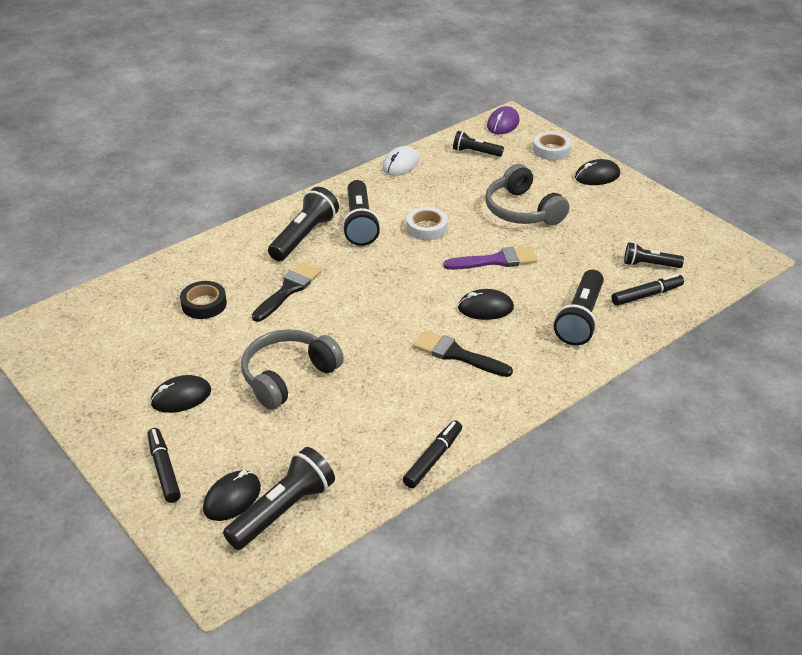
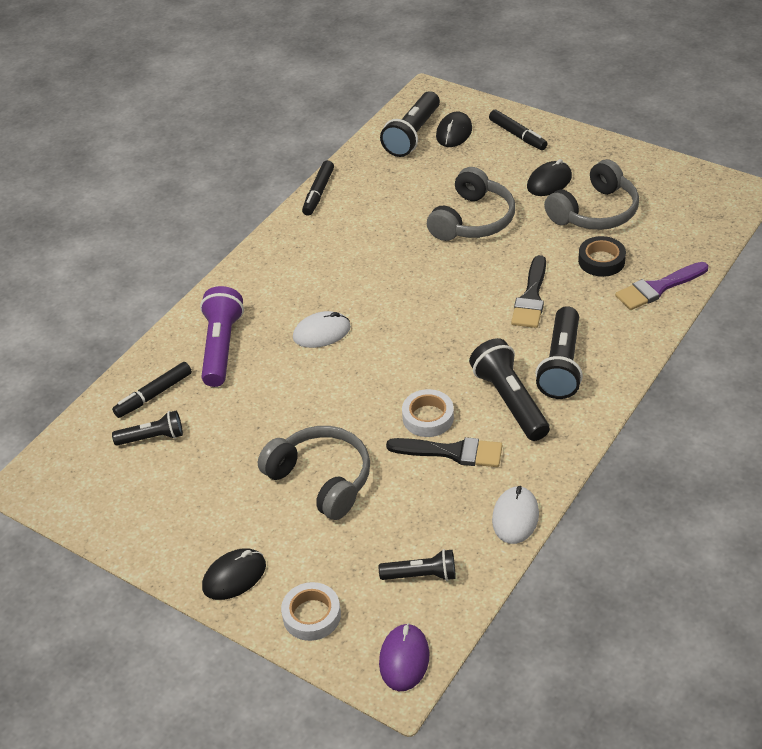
camera: 165 degrees right, 5 degrees up
(167, 351) = (595, 212): none -> grey headphones
(457, 354) = (332, 278): black brush -> black brush (452, 452)
(485, 308) = (321, 333): black mouse -> white mouse
(496, 260) = (330, 394): purple brush -> purple brush (658, 288)
(580, 318) = (221, 347): black flashlight -> purple flashlight

